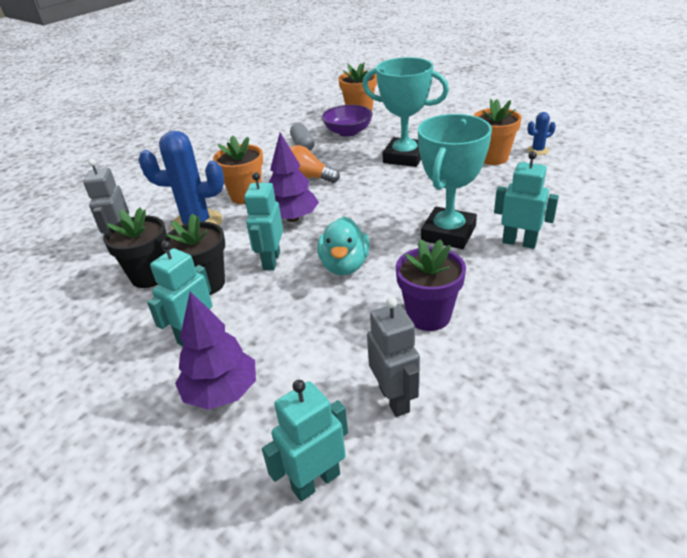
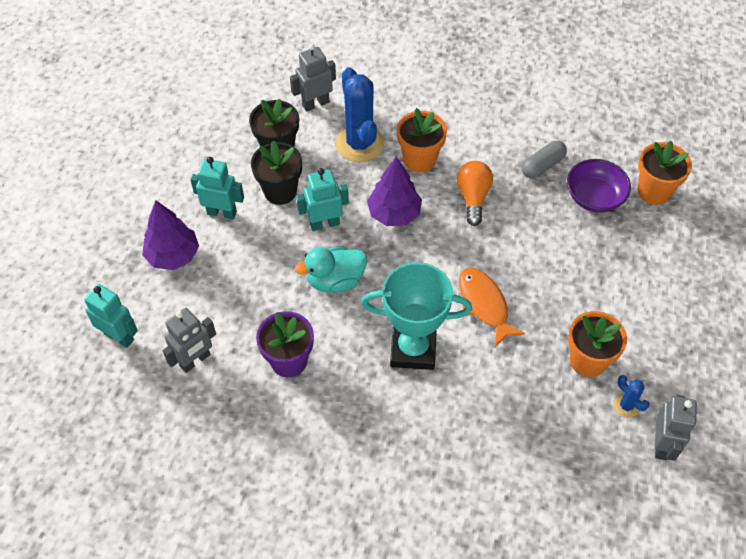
camera: 65 degrees right, 20 degrees up
(404, 157) = (554, 272): turquoise trophy -> none
(419, 191) = (484, 305): none -> orange fish
(519, 242) = (418, 412): turquoise robot -> none
(574, 144) = (662, 444): none -> grey robot

